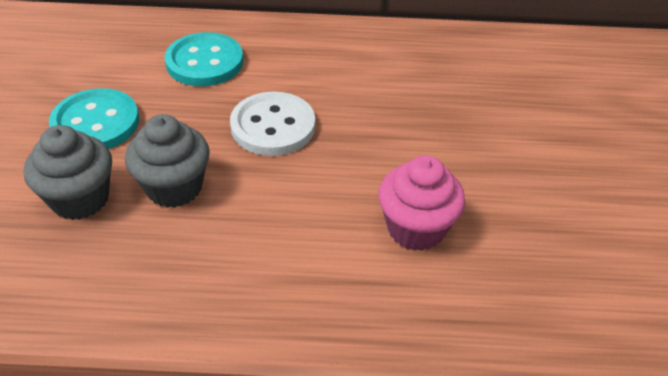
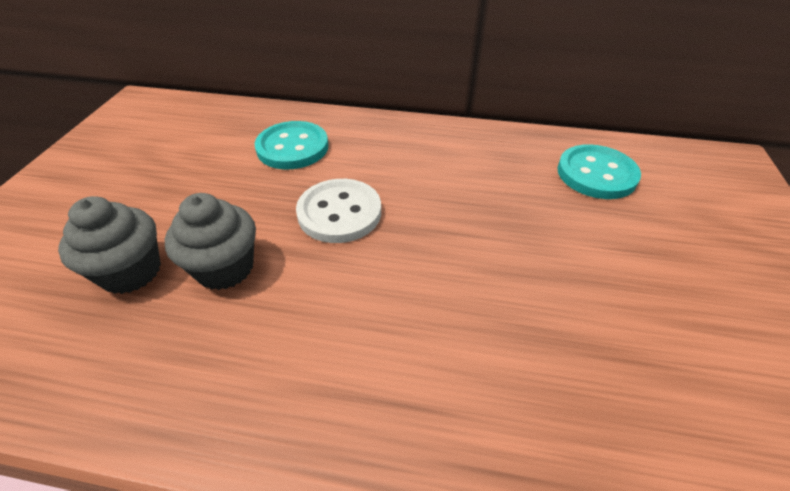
camera: 10 degrees right, 0 degrees up
(96, 123) = (175, 197): turquoise button -> turquoise button (596, 174)
(416, 228) = (467, 341): pink cupcake -> none

